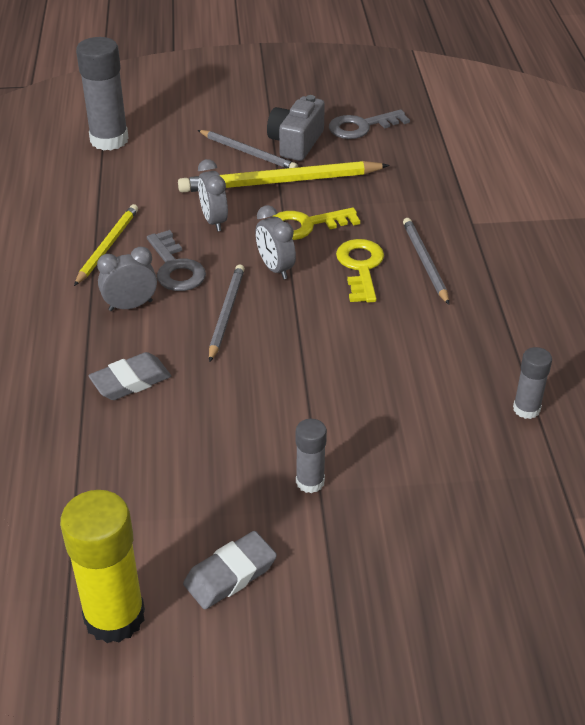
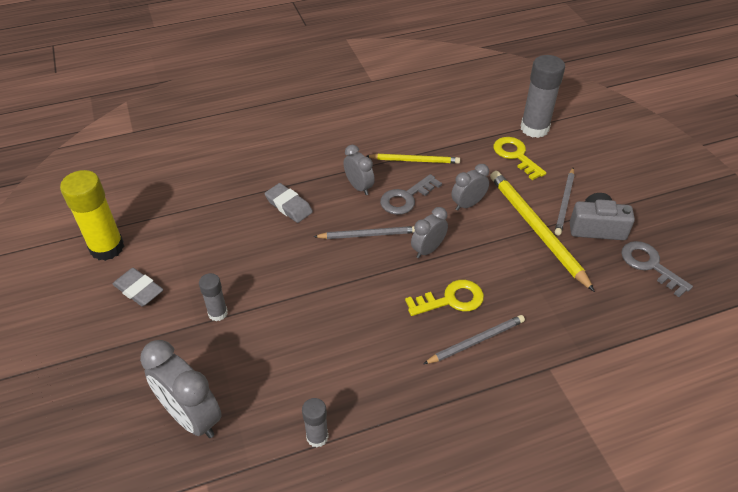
camera: 75 degrees right, 5 degrees up
(305, 225) = (488, 256): yellow key -> yellow key (515, 155)
(478, 524) = (192, 417): none -> grey clock

